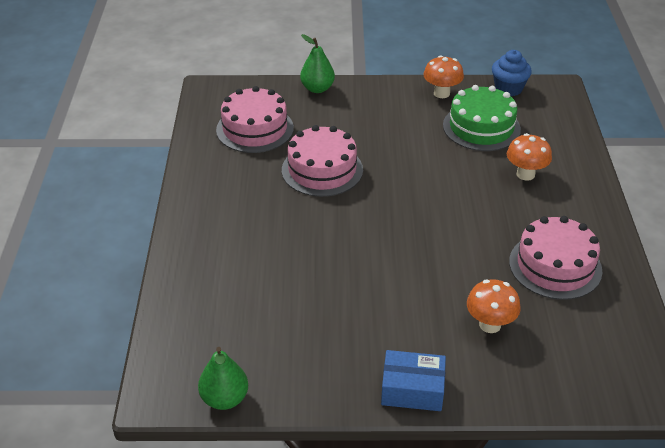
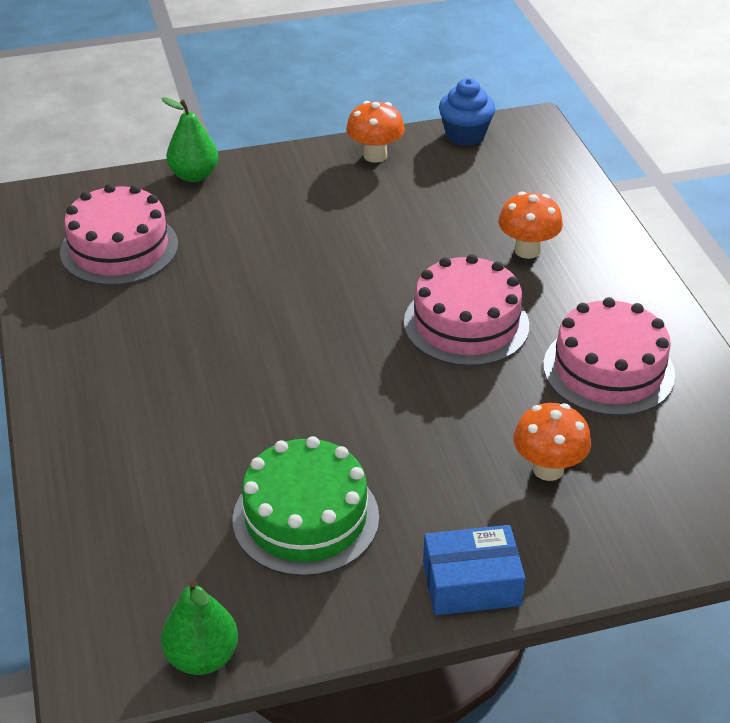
camera: 15 degrees left, 0 degrees up
(322, 170) = (239, 292): pink cake -> pink cake (466, 323)
(481, 127) = (445, 194): green cake -> green cake (305, 518)

